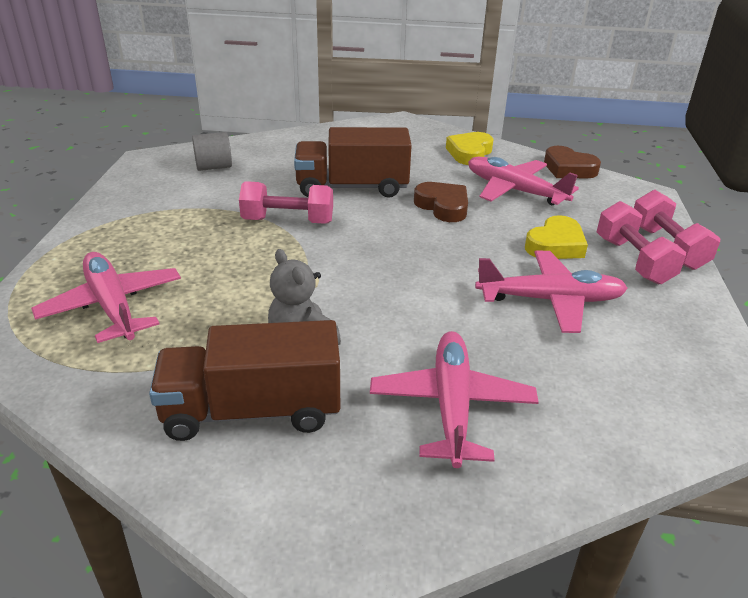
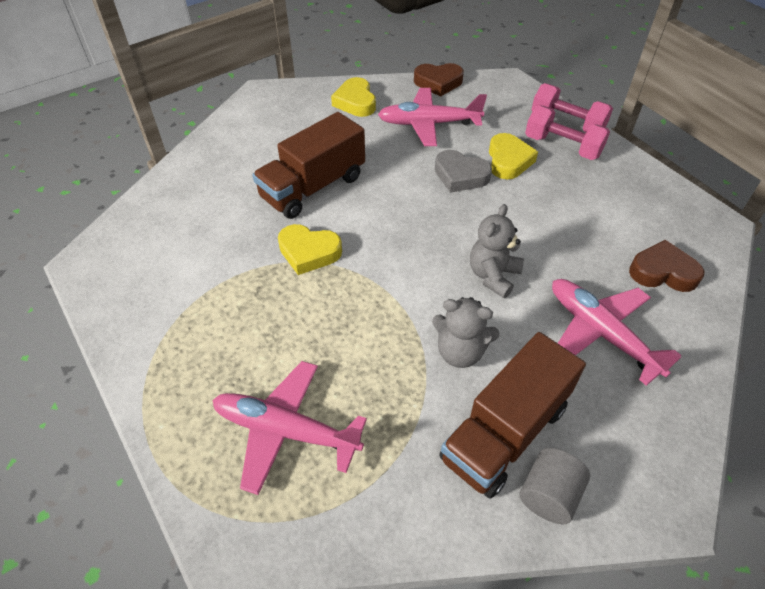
camera: 40 degrees left, 15 degrees up
(214, 167) = (166, 233): grey cylinder -> grey cylinder (549, 495)
(288, 221) = (309, 252): pink dumbbell -> yellow heart
(411, 310) = (493, 276): none -> grey teddy bear
(443, 206) = (401, 168): brown heart -> brown heart (663, 272)
(490, 234) = (460, 176): none -> grey heart
(550, 300) = (556, 211): pink plane -> none

